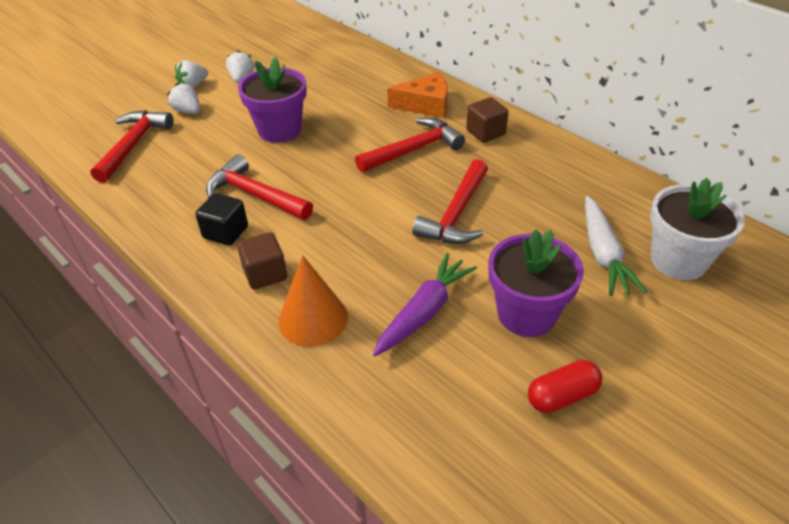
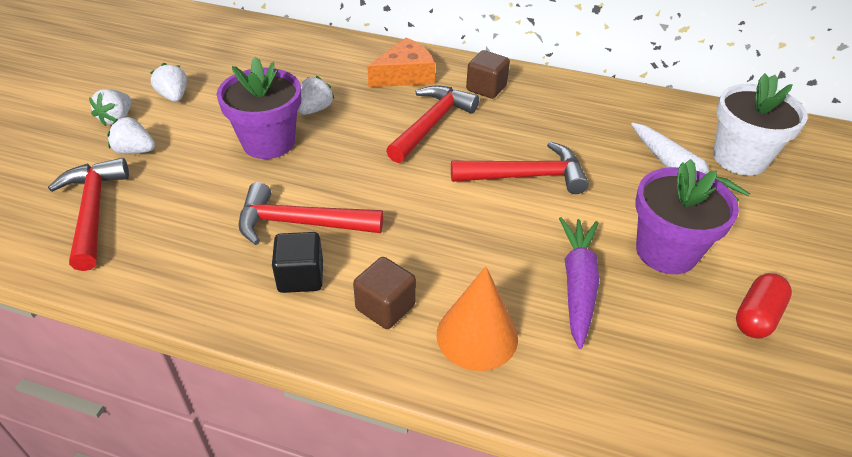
camera: 30 degrees left, 0 degrees up
(332, 114) = (315, 109): none -> white strawberry
(456, 214) = (525, 176): red hammer -> red hammer turned 90 degrees counterclockwise

